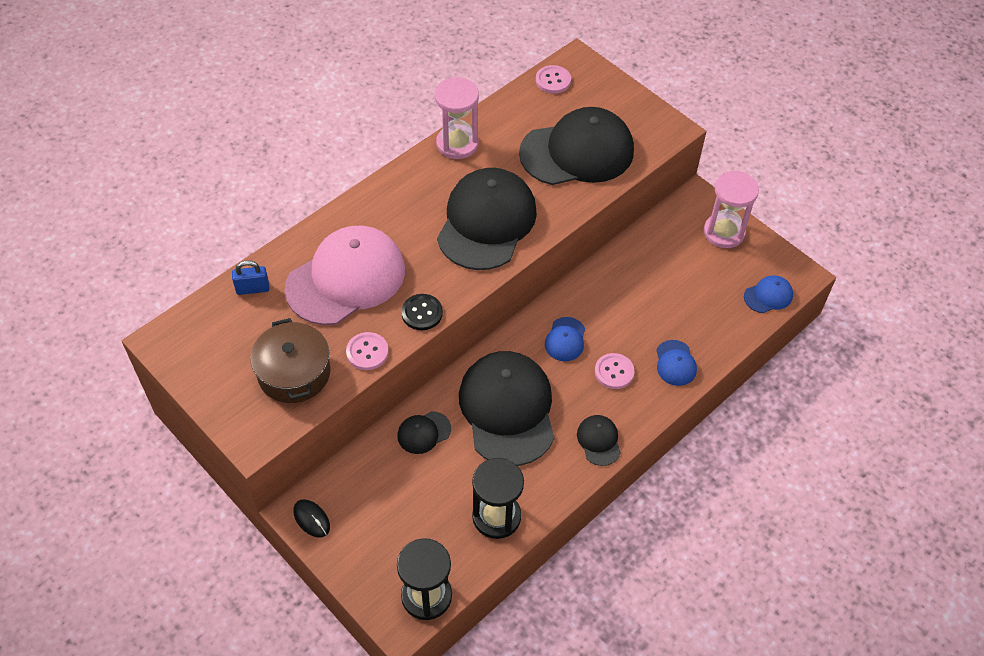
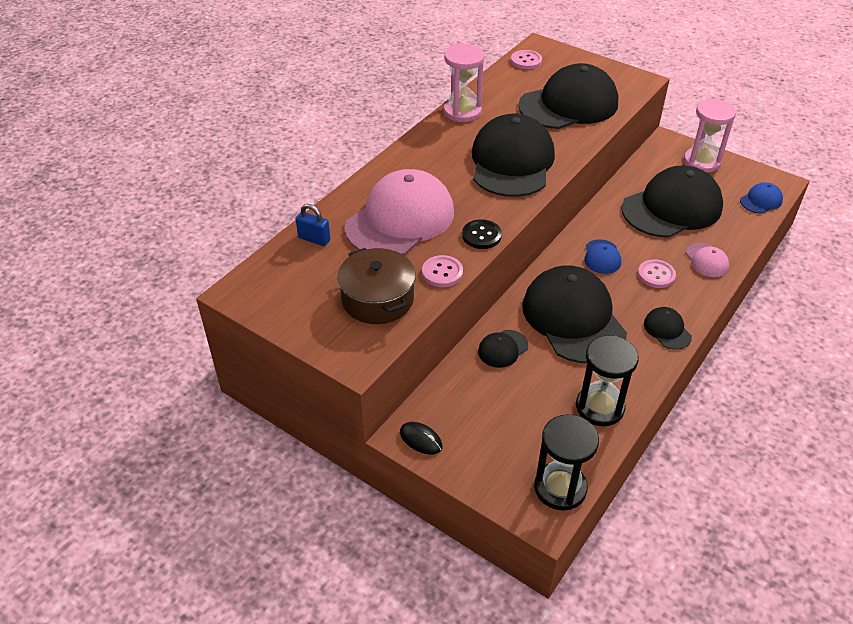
camera: 10 degrees left, 10 degrees down
(253, 289) = (314, 239): blue padlock -> blue padlock turned 45 degrees clockwise
(665, 289) = (672, 208): none -> black cap
(675, 363) = (706, 260): blue cap -> pink cap

